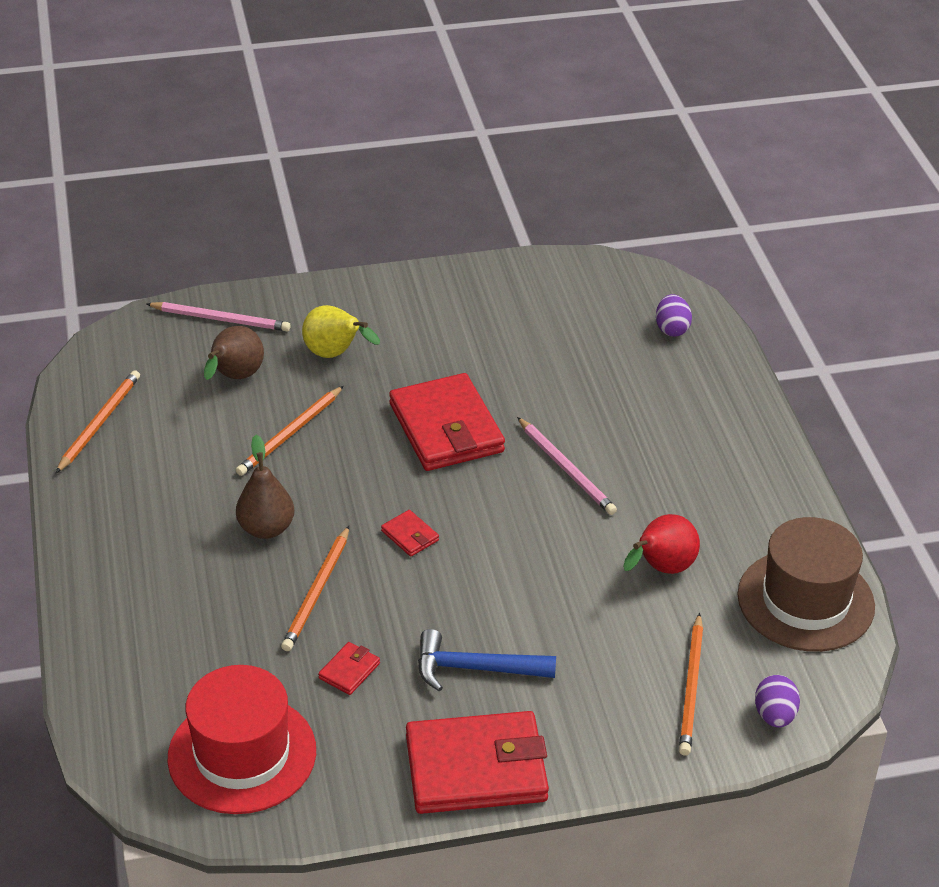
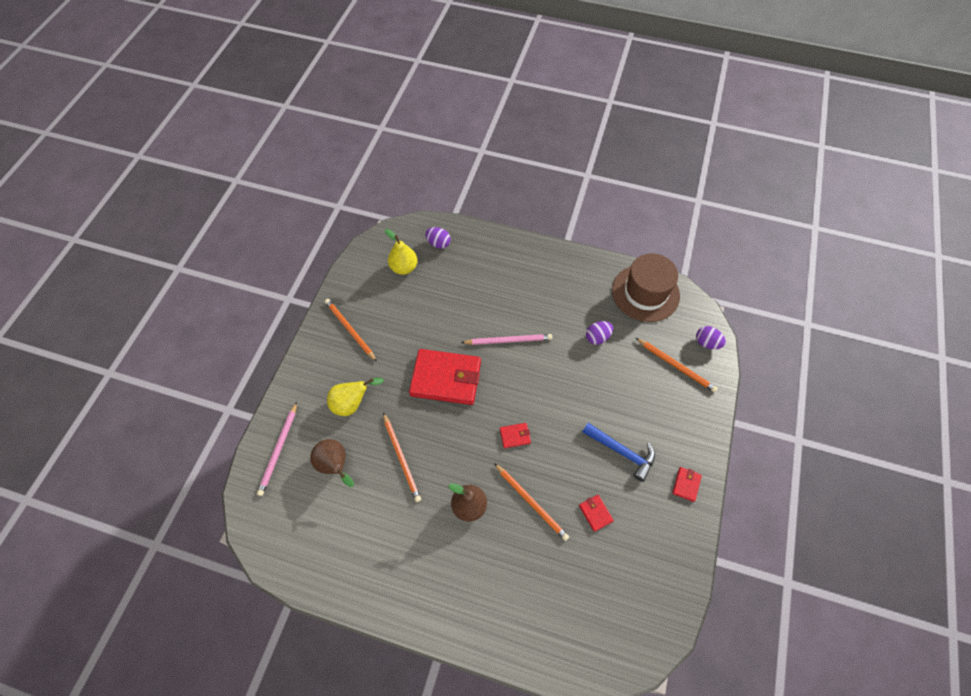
camera: 60 degrees left, 20 degrees up
(99, 423) = (323, 562): orange pencil -> orange pencil (350, 330)
(221, 319) = (278, 450): pink pencil -> pink pencil turned 150 degrees clockwise
(242, 754) = (629, 597): red hat -> none
(475, 669) = (622, 452): blue hammer -> blue hammer turned 90 degrees counterclockwise
(476, 768) = (686, 484): red wallet -> red wallet, size x0.41
(595, 312) = (404, 268): none -> yellow pear
(661, 569) = (597, 337): red pear -> purple egg

